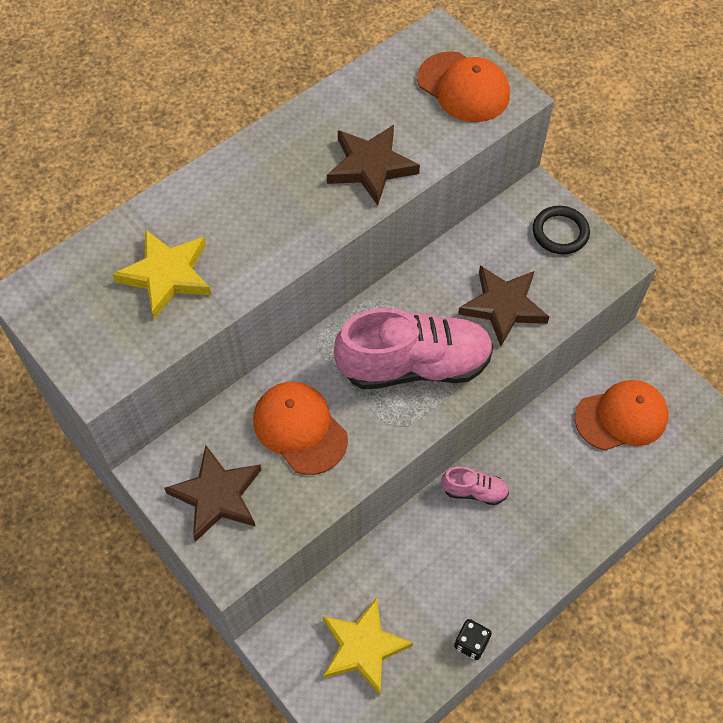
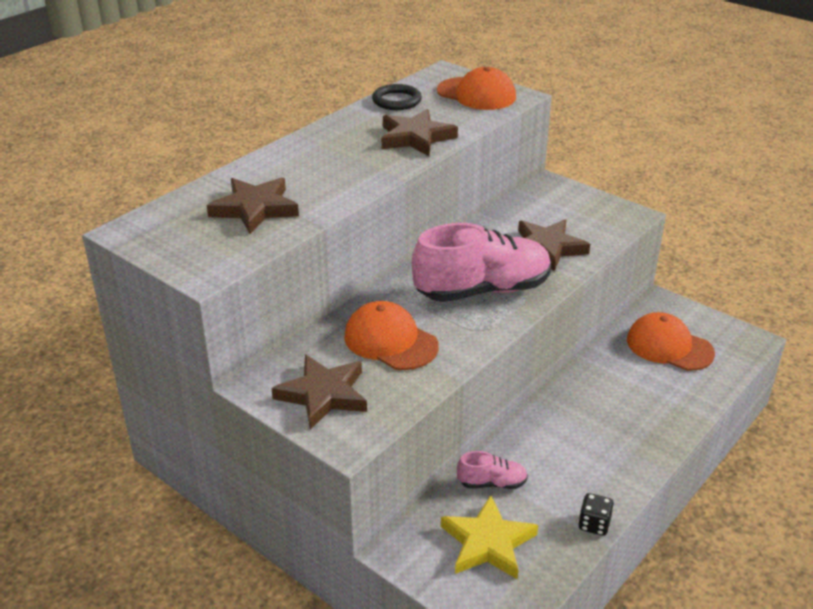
camera: 10 degrees left, 25 degrees down
(167, 275) = (255, 209): yellow star -> brown star
(474, 491) = (556, 412): pink shoe -> pink shoe (492, 483)
(560, 232) = (577, 202): black ring -> black ring (396, 101)
(621, 417) = (669, 346): orange cap -> orange cap turned 120 degrees counterclockwise

